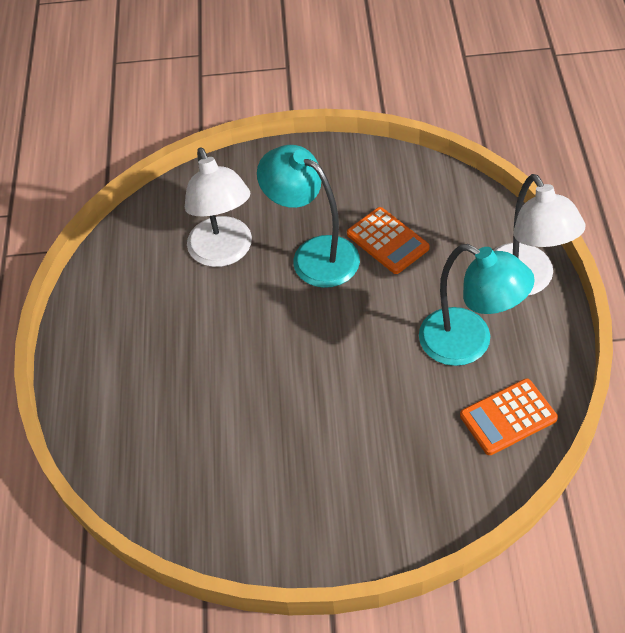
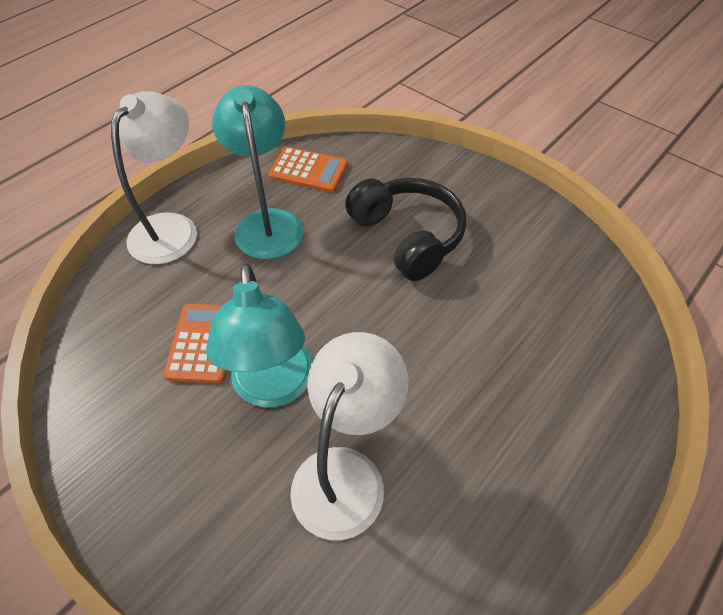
camera: 140 degrees left, 0 degrees up
(352, 425) = (407, 236): none -> black headphones

